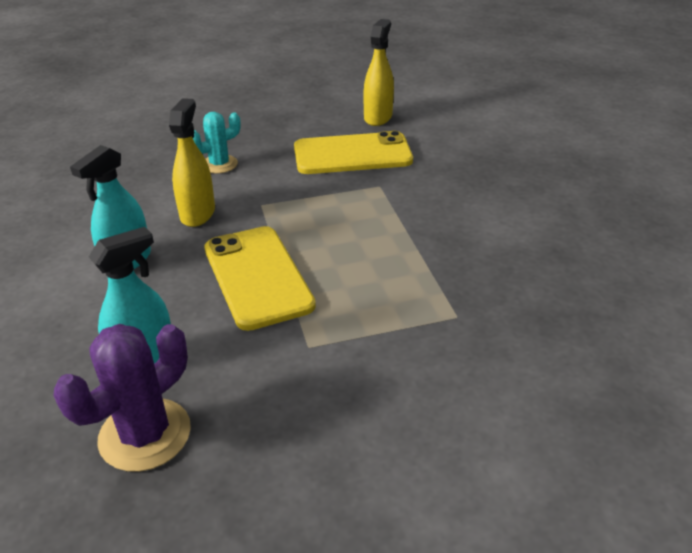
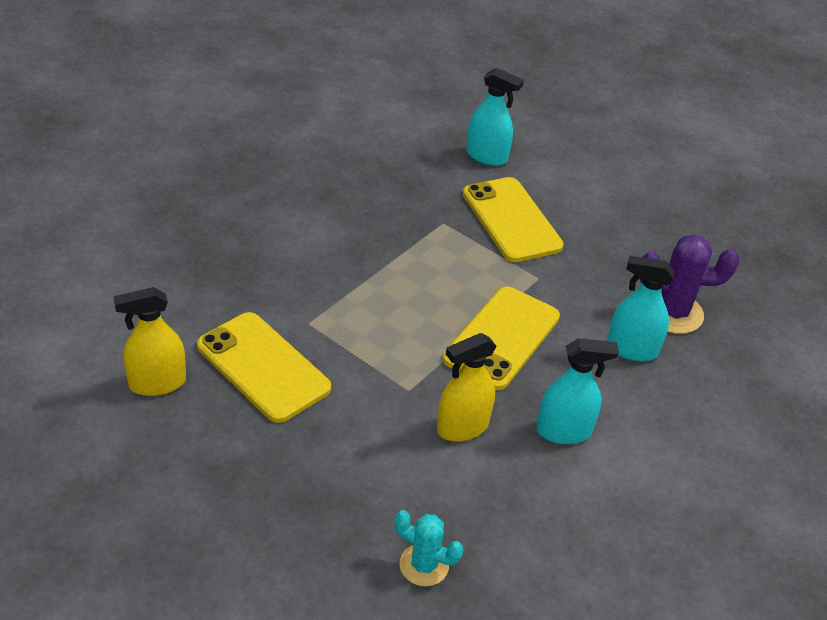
camera: 130 degrees left, 5 degrees up
(219, 164) = (367, 466): turquoise cactus -> turquoise cactus (424, 565)
(423, 378) = (511, 220): none -> yellow phone
(579, 427) = (487, 156): none -> turquoise spray bottle

